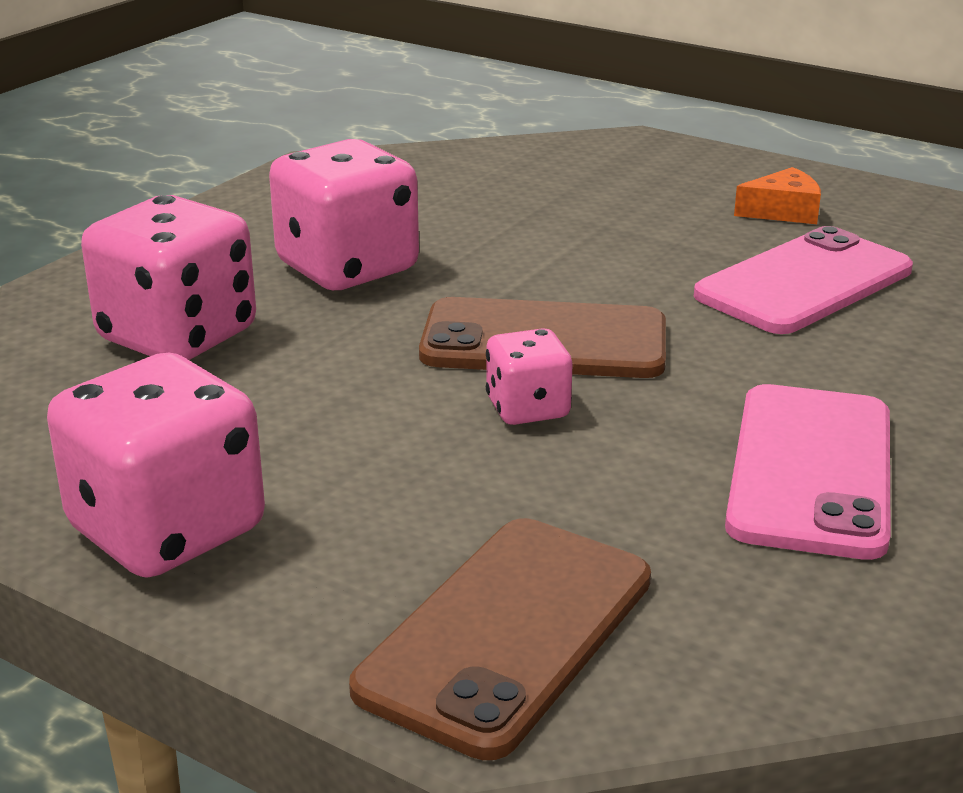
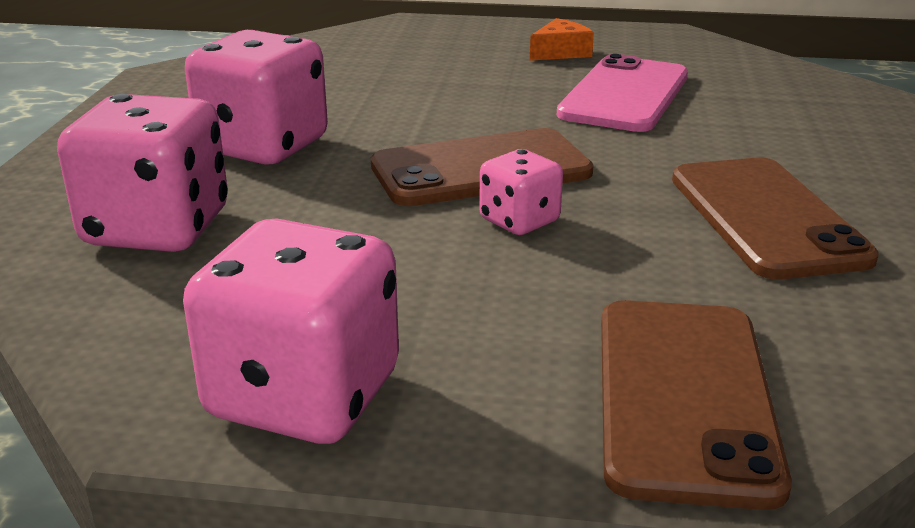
camera: 25 degrees left, 0 degrees up
(810, 470) = (766, 218): pink phone -> brown phone

